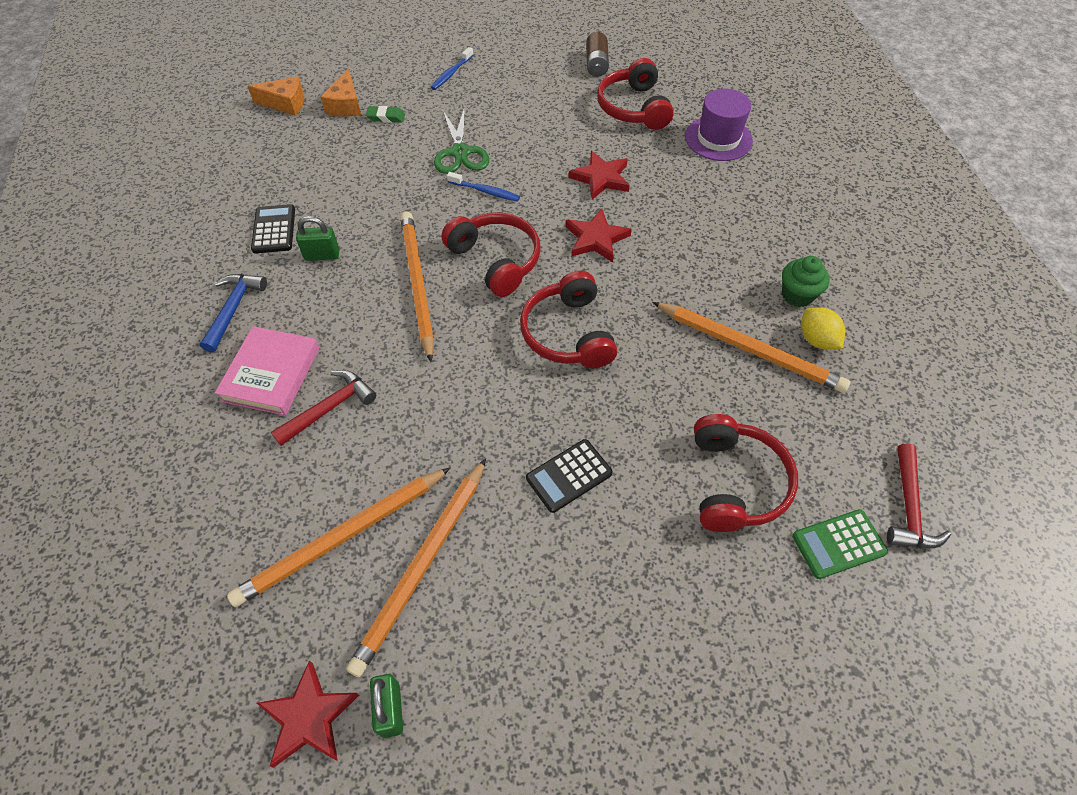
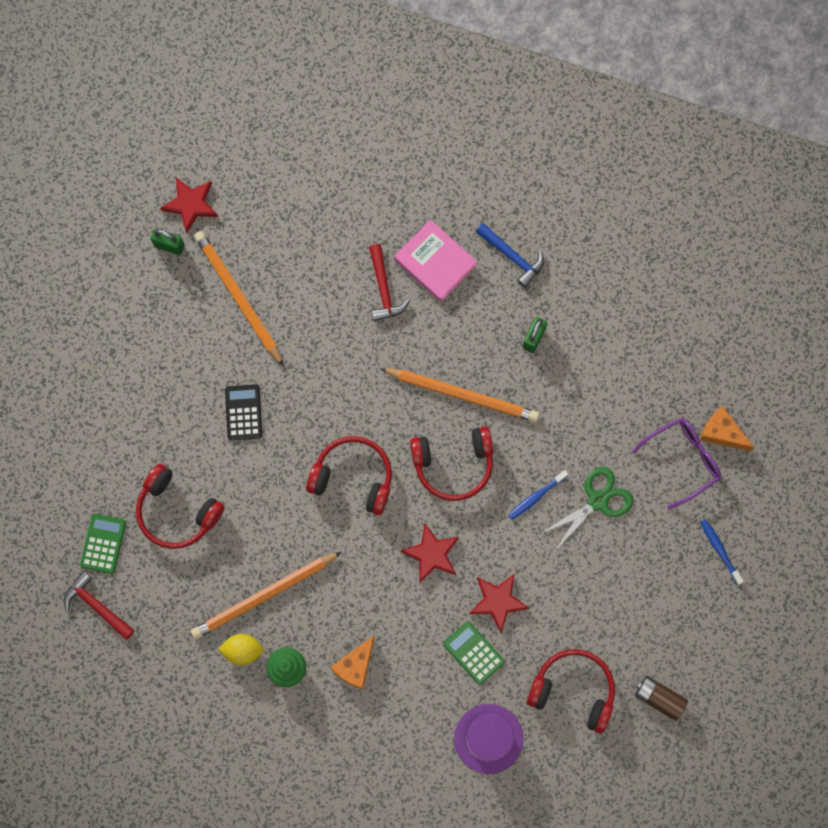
camera: 120 degrees right, 20 degrees up
(274, 229) = (584, 313): black calculator -> none
(285, 104) = (753, 380): orange cheese -> orange cheese (355, 666)
(343, 537) = (283, 260): orange pencil -> none
(386, 117) = (683, 460): green eraser -> purple glasses
(460, 152) = (597, 501): green scissors -> green scissors turned 120 degrees clockwise
(658, 175) = (473, 653): none -> green calculator

